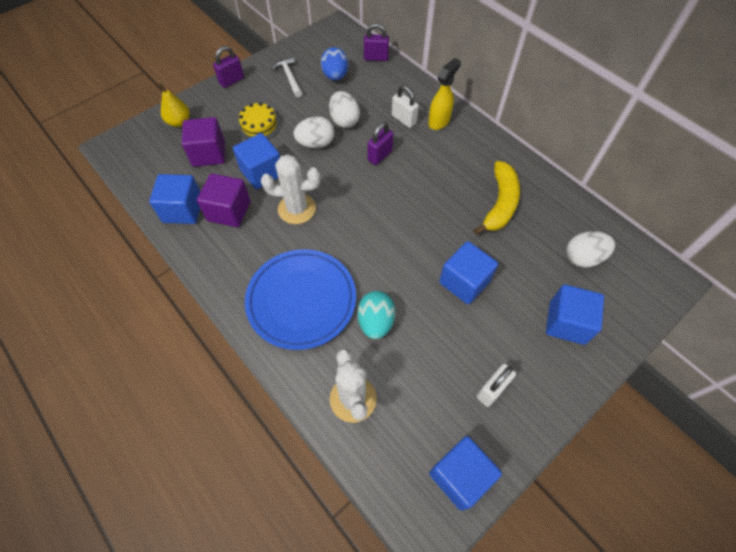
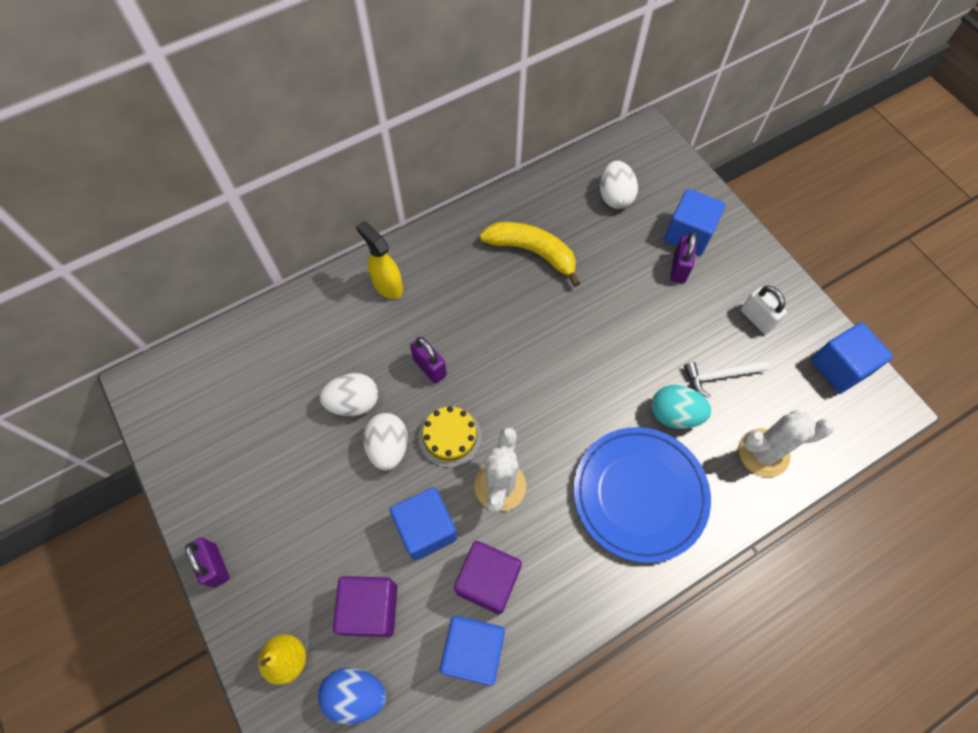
camera: 80 degrees left, 5 degrees up
(259, 125) = (329, 526): yellow cake -> yellow cake (450, 436)
(289, 77) = (237, 470): white hammer -> white hammer (719, 376)
(335, 76) = (257, 402): blue egg -> blue egg (356, 694)
(376, 58) = (236, 339): purple padlock -> purple padlock (679, 268)
(403, 119) = (373, 326): white padlock -> none
(464, 282) = (632, 314): blue cube -> none

